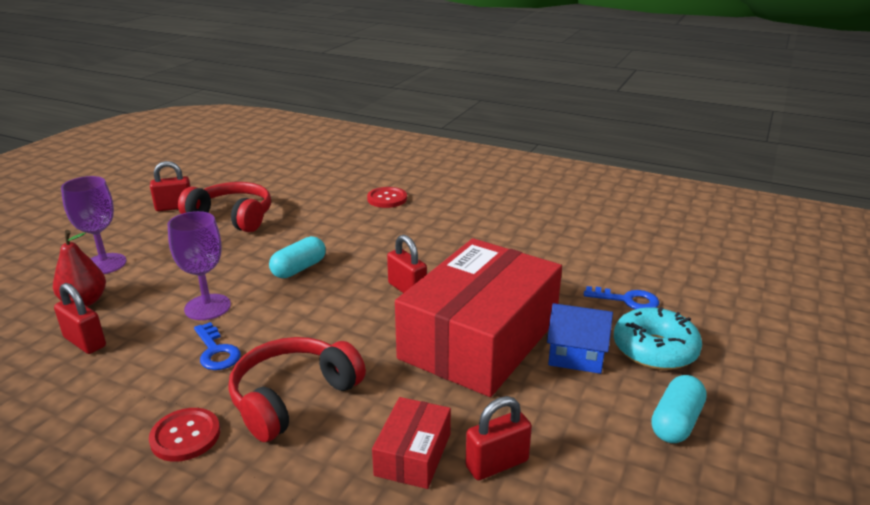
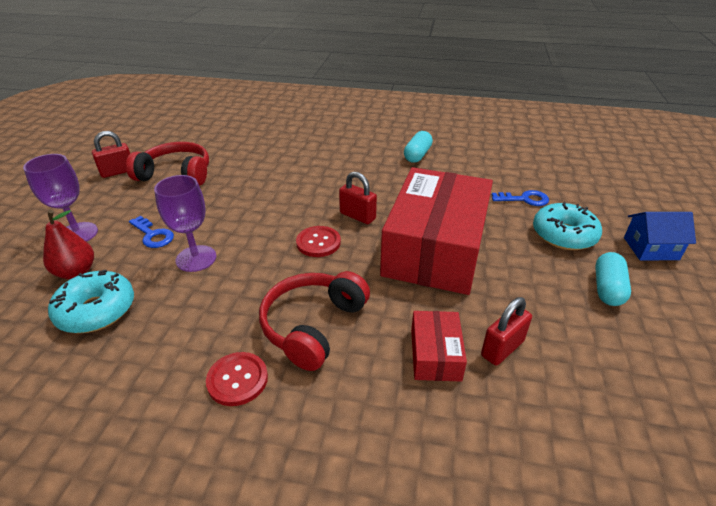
camera: 15 degrees left, 10 degrees up
(85, 342) = (96, 310): red padlock -> turquoise donut
(216, 351) = (225, 297): blue key -> blue key (153, 235)
(299, 269) = (259, 212): turquoise capsule -> turquoise capsule (417, 155)
(387, 199) = (301, 142): red button -> red button (318, 243)
(576, 355) = (512, 249): blue house -> blue house (650, 248)

